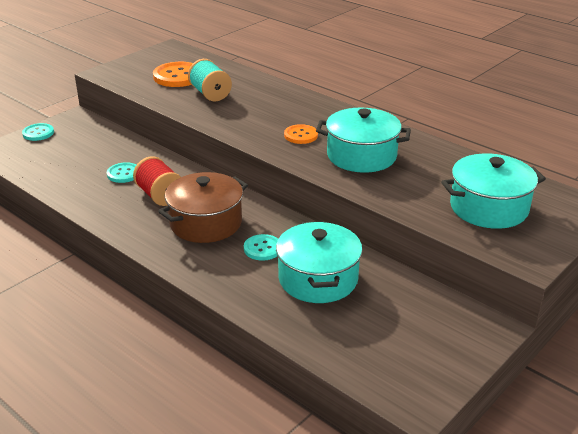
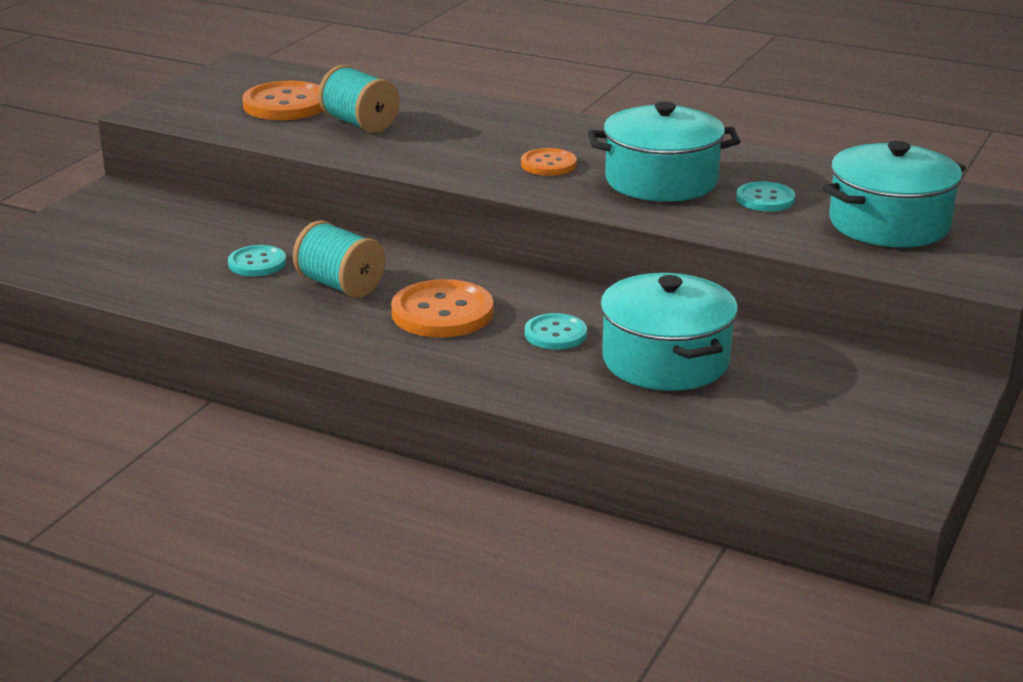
camera: 15 degrees left, 5 degrees down
(38, 133) = (61, 223): turquoise button -> turquoise button (765, 199)
(160, 195) = (340, 285): red spool -> turquoise spool
(206, 223) = (442, 312): brown pot -> orange button

